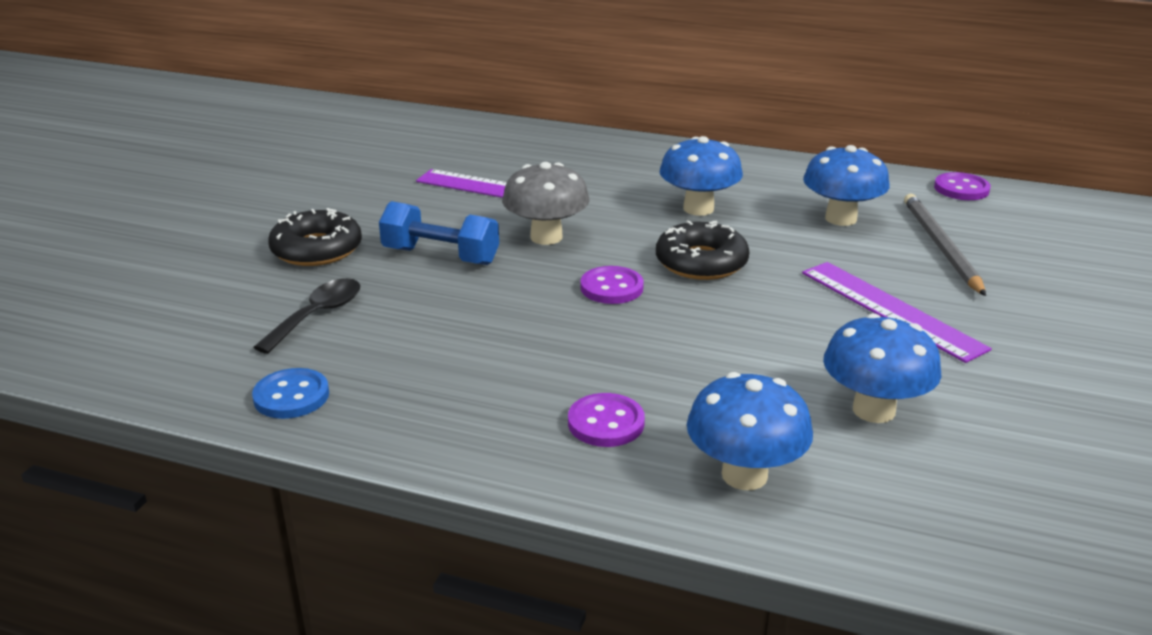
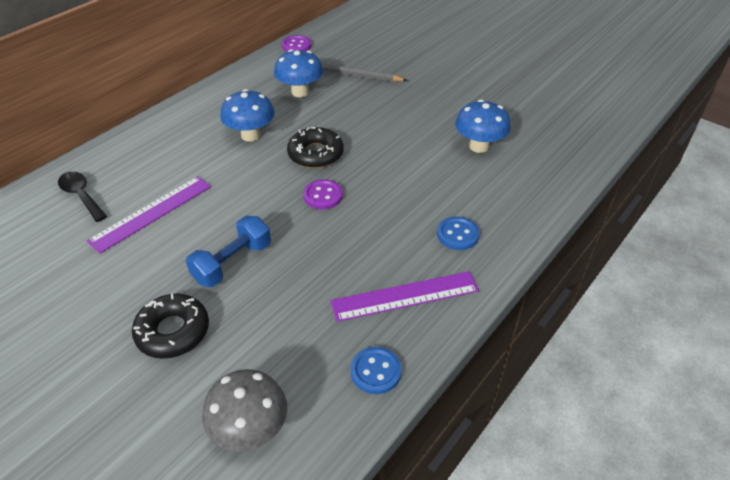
camera: 70 degrees left, 15 degrees up
(317, 315) = (276, 344): black spoon -> black spoon (81, 195)
(546, 237) = (241, 207): grey mushroom -> grey mushroom (250, 430)
(606, 423) = (457, 234): purple button -> blue button
(744, 475) = (514, 201): blue mushroom -> none
(891, 309) = (399, 110): purple ruler -> purple ruler (405, 296)

